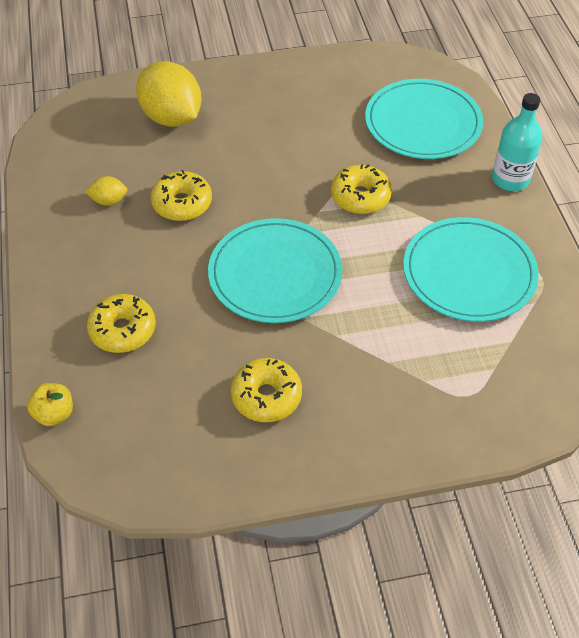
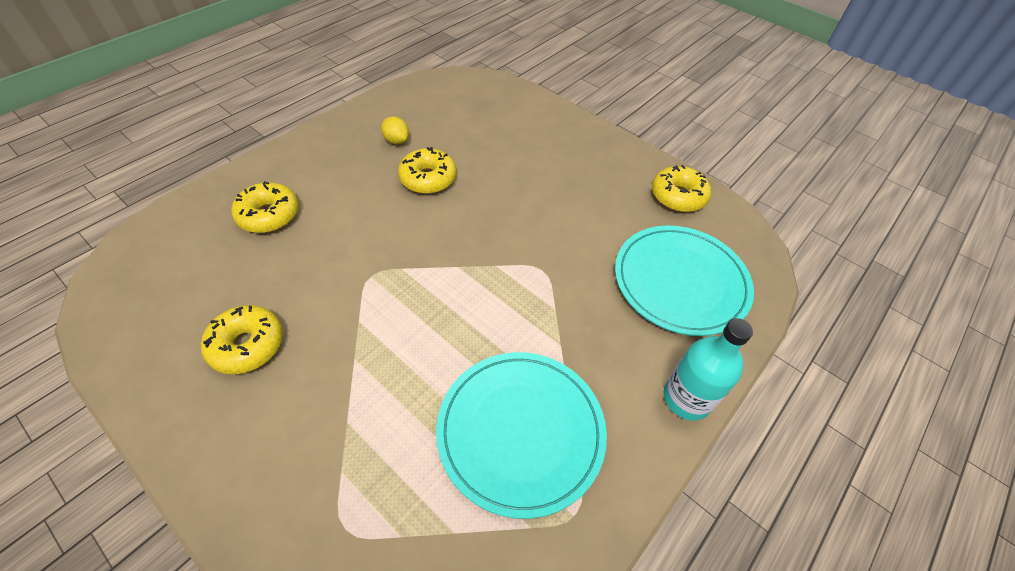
camera: 50 degrees right, 0 degrees up
(54, 414) = (160, 222): yellow apple -> none
(172, 117) = (512, 127): yellow lemon -> none
(275, 274) = (397, 275): turquoise plate -> none
(360, 197) = (540, 285): yellow donut -> yellow donut (678, 196)

